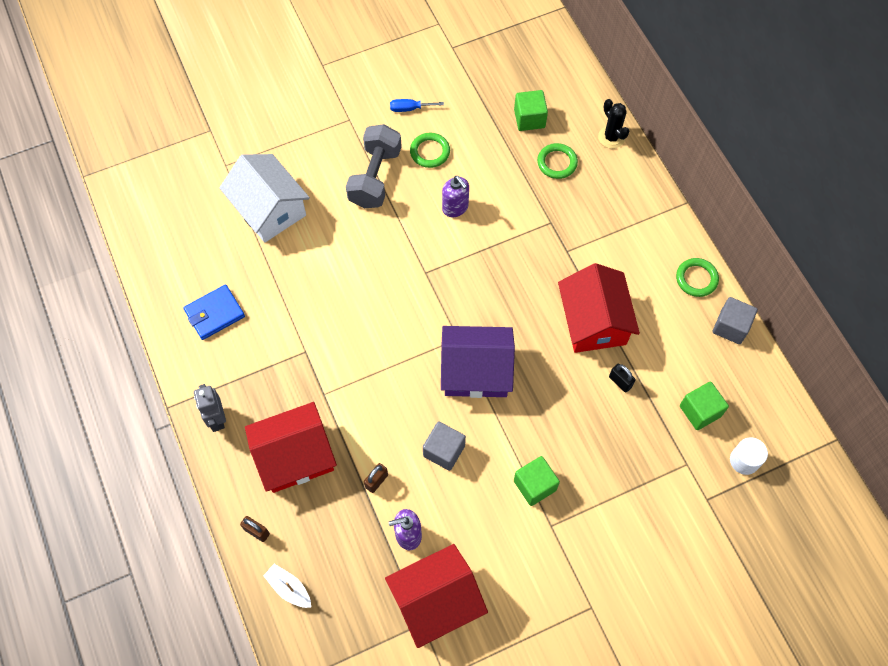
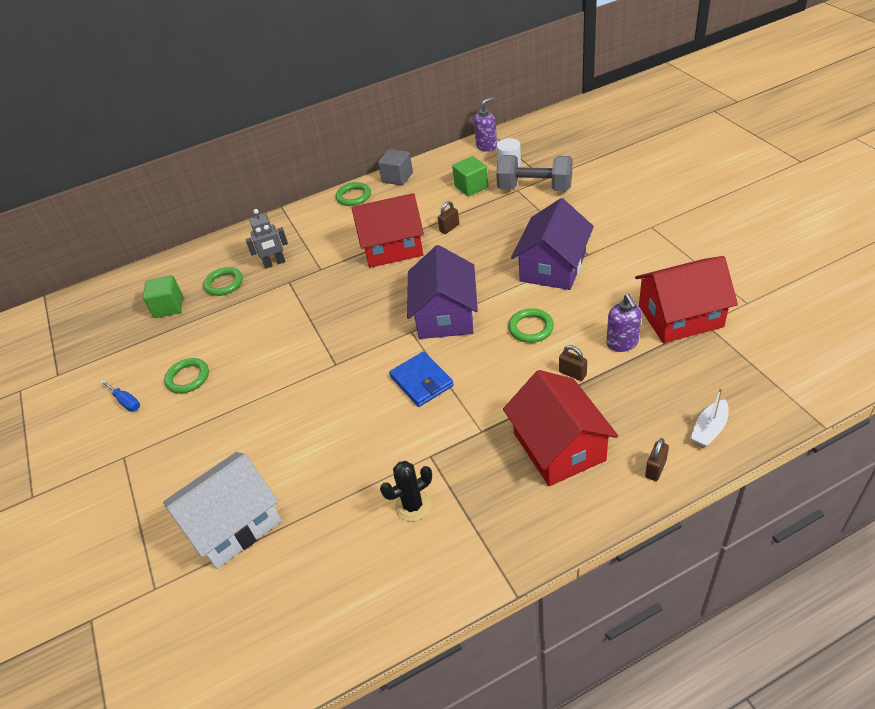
camera: 85 degrees left, 20 degrees down
(214, 313) = (380, 562): blue wallet -> blue wallet (421, 381)
(217, 418) = (524, 534): grey robot -> grey robot (274, 263)
(375, 177) = (210, 421): grey dumbbell -> grey dumbbell (535, 188)
(410, 108) = (126, 402): blue screwdriver -> blue screwdriver turned 45 degrees counterclockwise
(436, 601) = (680, 316): red house -> red house turned 75 degrees counterclockwise
(444, 451) = (531, 328): grey cube -> green ring
(455, 207) = (261, 350): purple soap dispenser -> purple soap dispenser (486, 146)
(534, 485) = (553, 267): green cube -> purple house
(611, 137) = (205, 252): black cactus -> black cactus (413, 506)
(620, 382) = (449, 228): black padlock -> brown padlock

